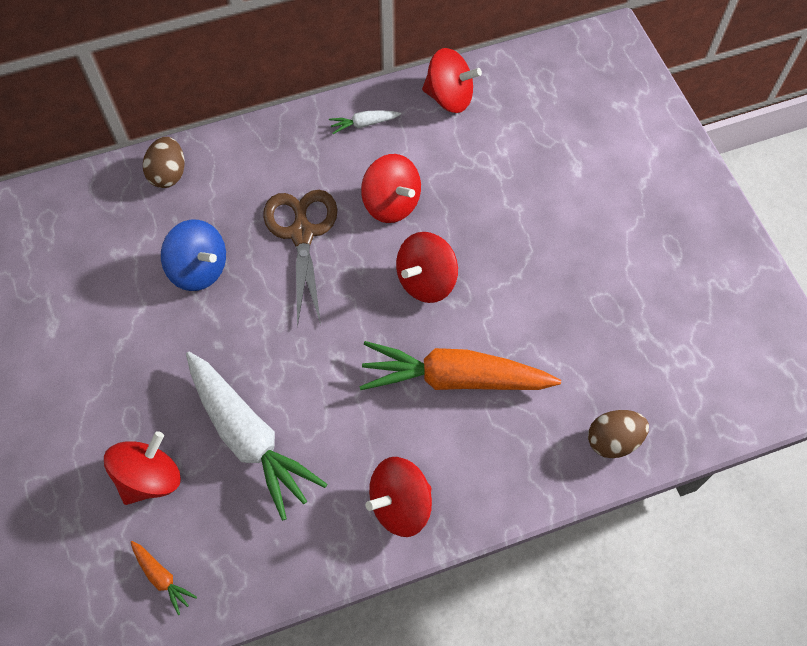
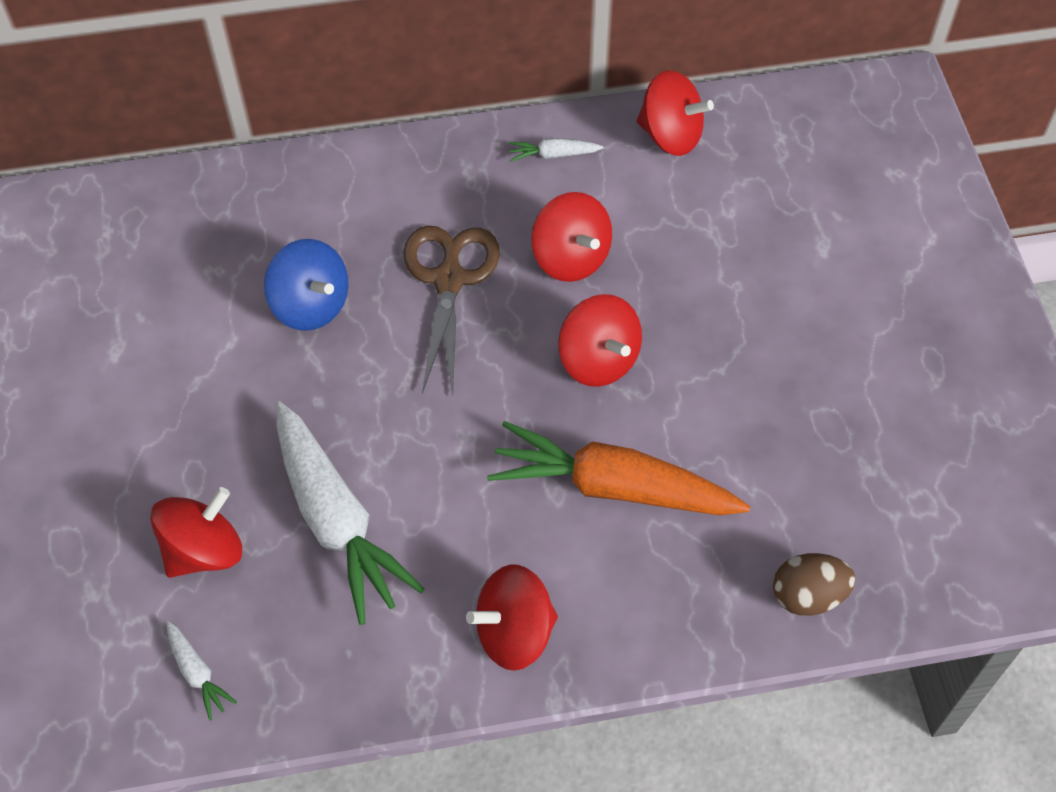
camera: 10 degrees right, 5 degrees down
(162, 577) = (197, 673): orange carrot -> white carrot
(168, 174) = (293, 184): brown egg -> none
(426, 281) = (598, 360): red spinning top -> red spinning top turned 90 degrees counterclockwise

